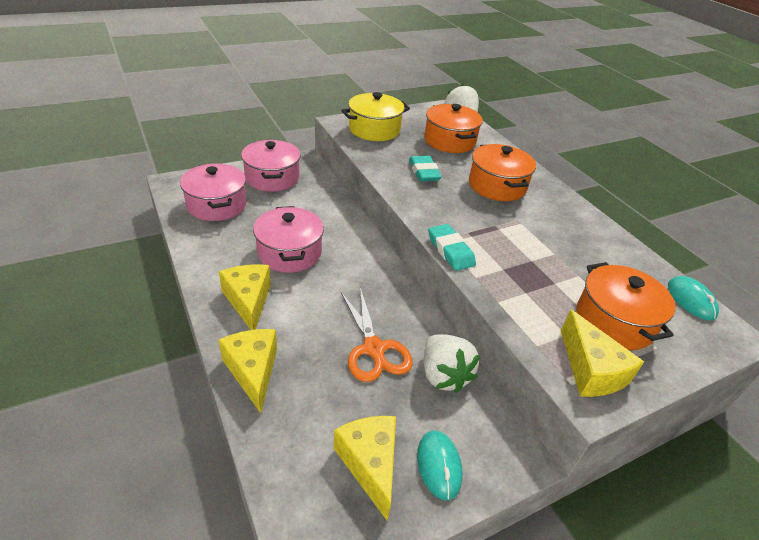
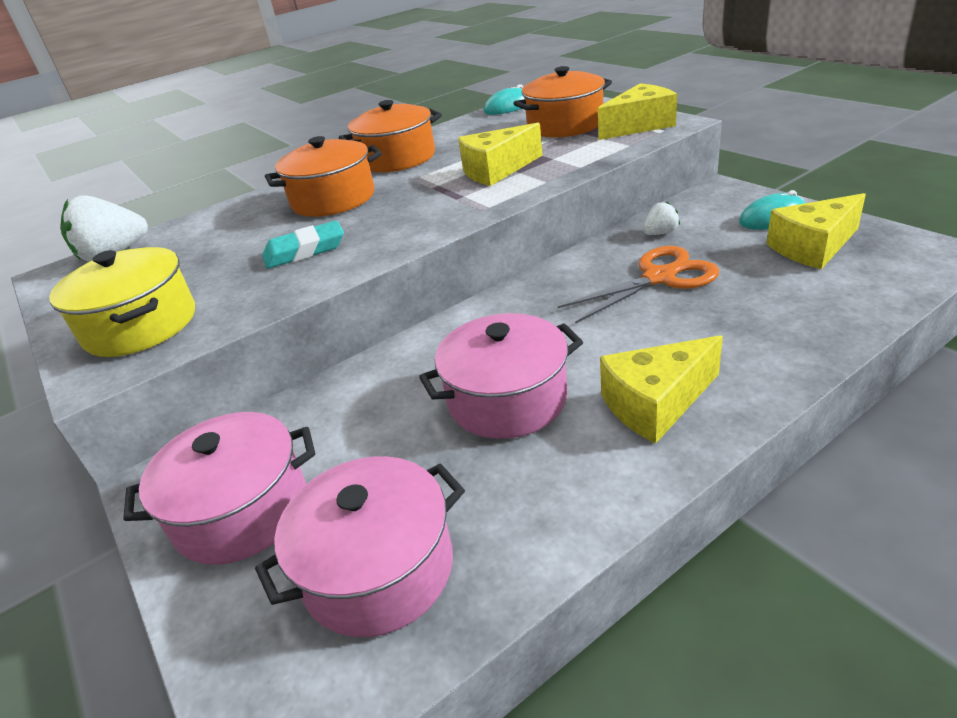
camera: 90 degrees left, 5 degrees down
(253, 371) = (782, 352): yellow cheese -> yellow cheese (497, 170)
(444, 375) = (660, 233): white strawberry -> white strawberry, size x0.51
(449, 141) = (195, 250): orange pot -> orange pot (397, 158)
(450, 250) = (504, 201): turquoise eraser -> none

